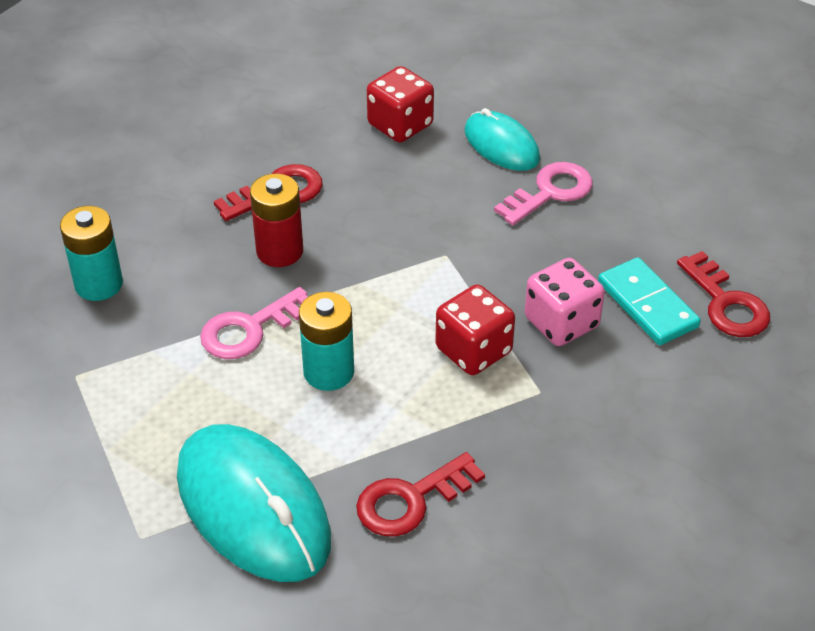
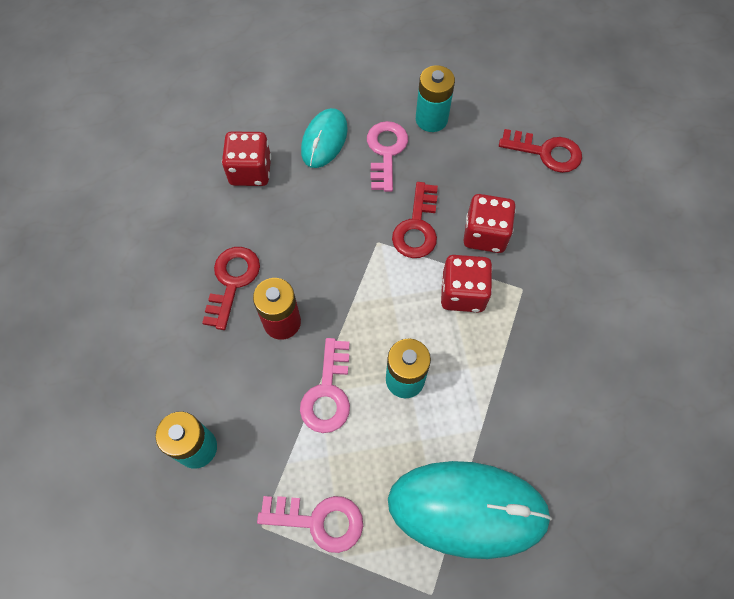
camera: 45 degrees left, 20 degrees up
(122, 409) = (319, 521): none -> pink key
(411, 500) = (538, 420): red key -> red key (417, 227)
(501, 145) = (324, 140): turquoise mouse -> turquoise mouse turned 75 degrees counterclockwise
(561, 323) = (485, 234): pink dice -> red dice
(634, 197) = (431, 119): none -> turquoise battery
(647, 305) = (512, 185): turquoise domino -> none

